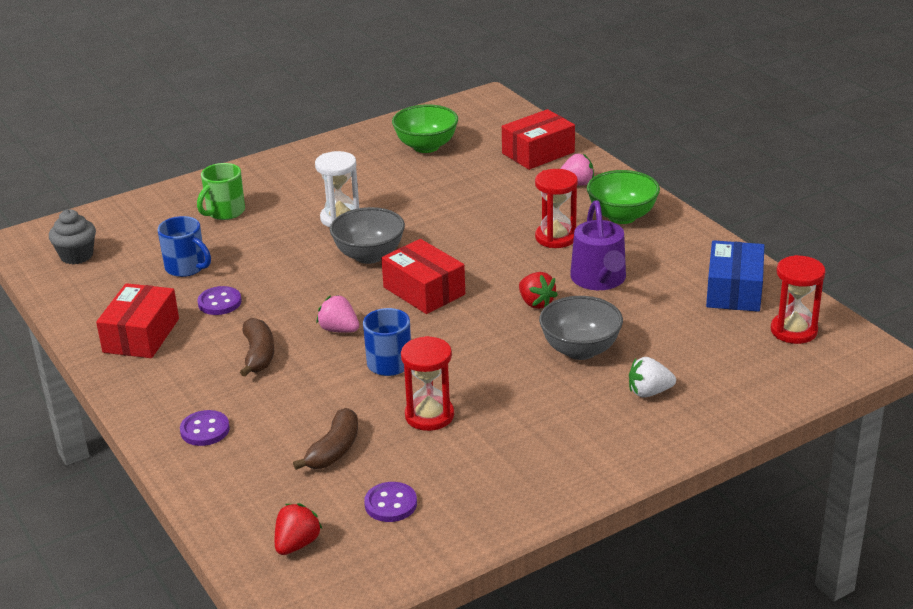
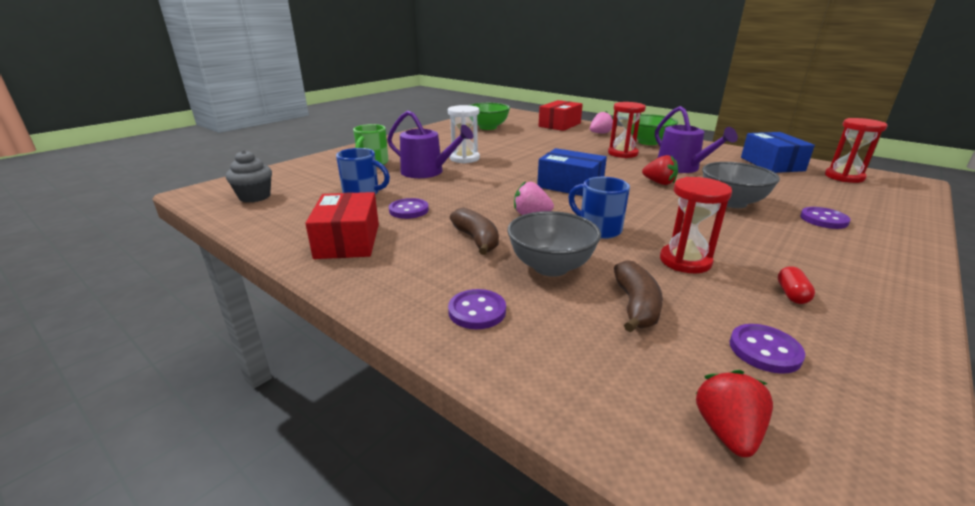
camera: 20 degrees left, 5 degrees down
(278, 239) = (427, 172): none -> purple watering can
(369, 255) = (506, 173): grey bowl -> grey bowl (550, 267)
(424, 291) = (570, 185): red box -> blue box
(480, 466) = (791, 294): none -> red capsule
(649, 392) = (823, 219): white strawberry -> purple button

